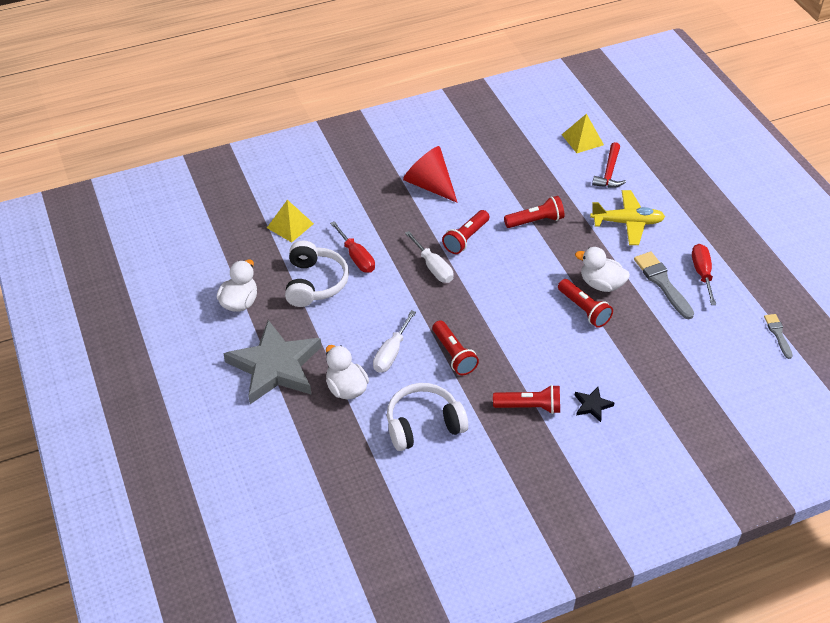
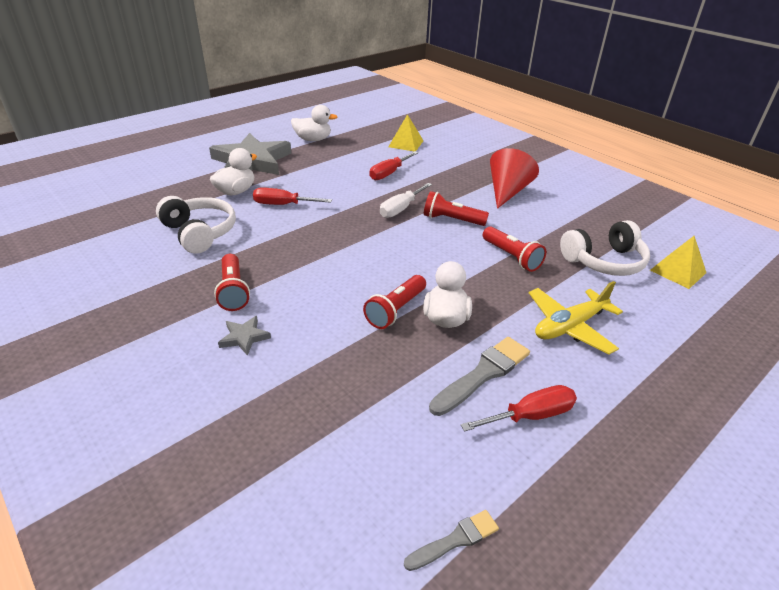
camera: 70 degrees right, 10 degrees down
(314, 283) = (349, 161): white headphones -> white headphones (604, 261)
(391, 353) = (283, 205): white screwdriver -> red screwdriver
(454, 355) = (292, 236): red flashlight -> none
(592, 405) = (244, 337): black star -> grey star
(609, 172) = (645, 299): red hammer -> none
(627, 223) = (569, 326): yellow plane -> yellow plane turned 75 degrees clockwise

